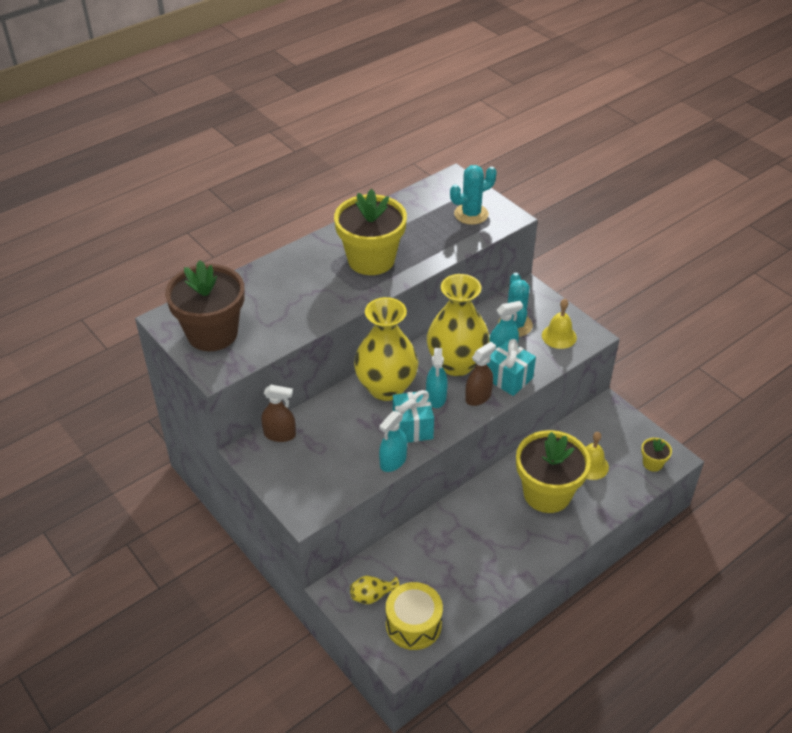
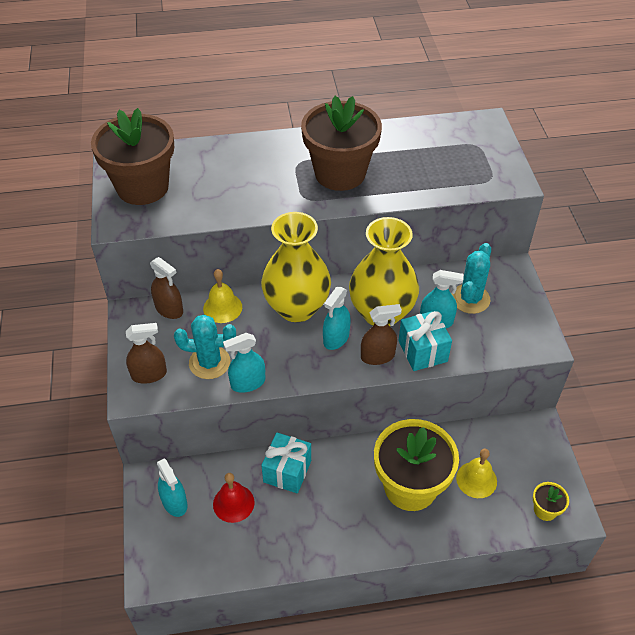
camera: 30 degrees right, 5 degrees up
(305, 492) = (149, 374): none -> brown spray bottle
(371, 260) = (340, 173): yellow flower pot -> brown flower pot
(372, 596) = (174, 502): yellow vase -> turquoise spray bottle
(412, 427) = (291, 358): turquoise gift -> turquoise gift (287, 471)
(413, 624) = (190, 550): yellow drum -> none
(421, 572) = (233, 503): none -> red bell
(471, 214) = (476, 164): turquoise cactus -> turquoise cactus (209, 362)
(559, 336) = (508, 330): yellow bell -> yellow bell (222, 307)

